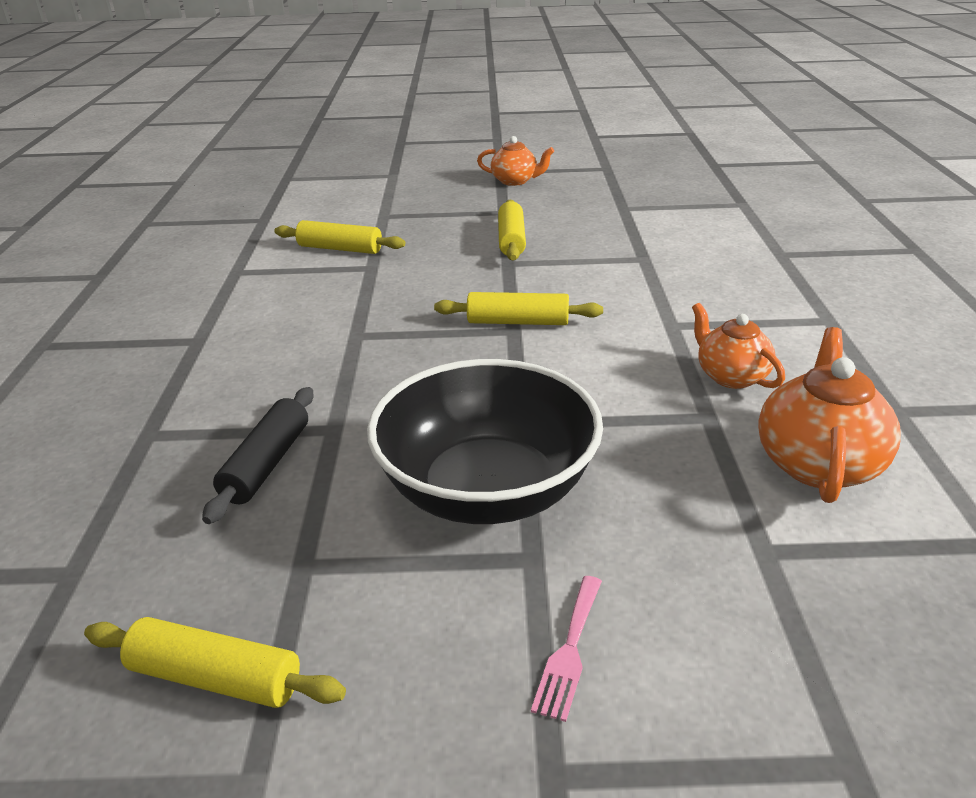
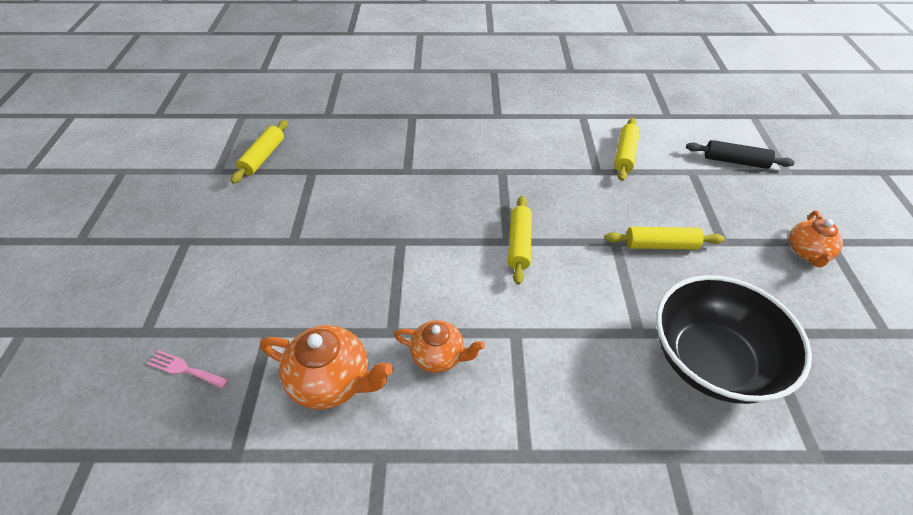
camera: 90 degrees right, 15 degrees up
(267, 464) = (382, 153): black rolling pin -> black rolling pin (735, 161)
(487, 490) = (345, 226): black bowl -> black bowl (711, 361)
(569, 651) = (236, 249): pink fork -> pink fork (185, 369)
(731, 376) = (439, 356): orange teapot -> orange teapot turned 45 degrees clockwise

